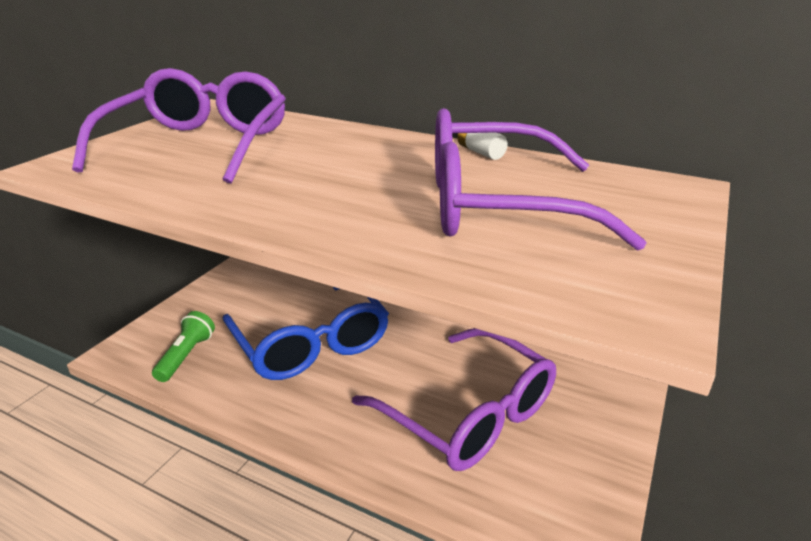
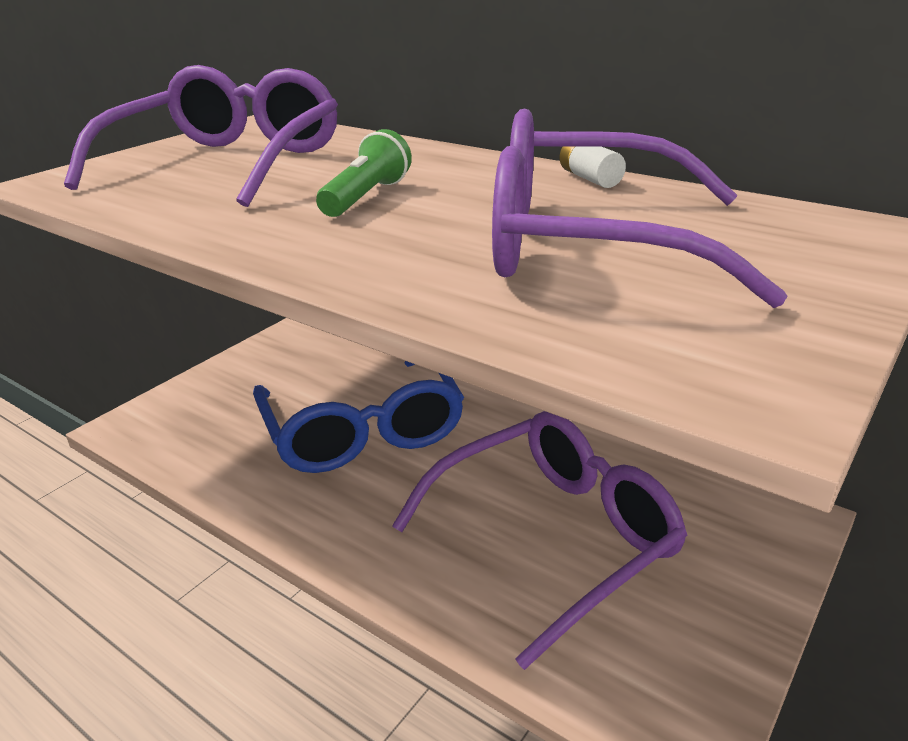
camera: 10 degrees right, 0 degrees up
(186, 356) = (206, 434): green flashlight -> green flashlight (366, 197)
(468, 413) = (553, 537): purple glasses -> purple glasses turned 90 degrees counterclockwise

